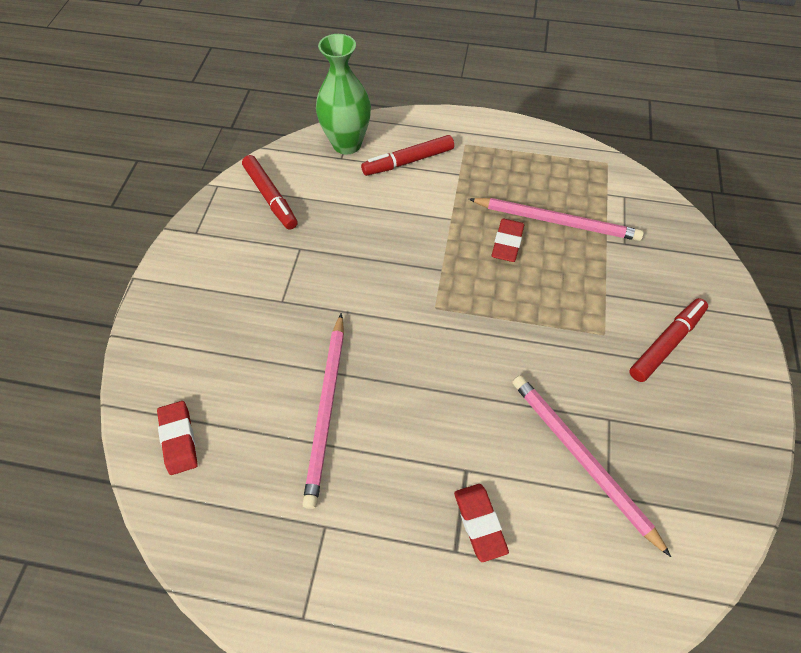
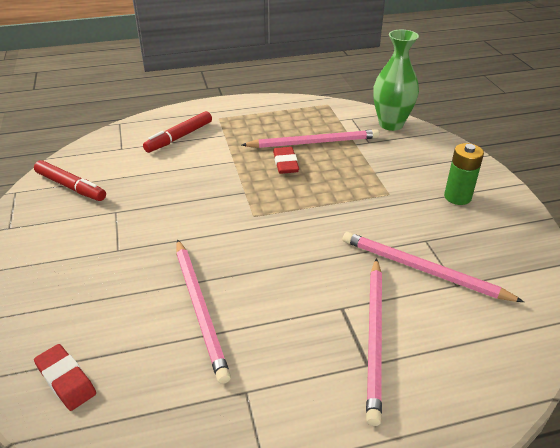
camera: 25 degrees left, 20 degrees down
(347, 144) = (122, 139): green vase -> green vase (391, 124)
(479, 523) = (374, 338): red eraser -> pink pencil
(665, 344) = (433, 187): red marker -> none
(686, 371) = (457, 197): none -> green battery

